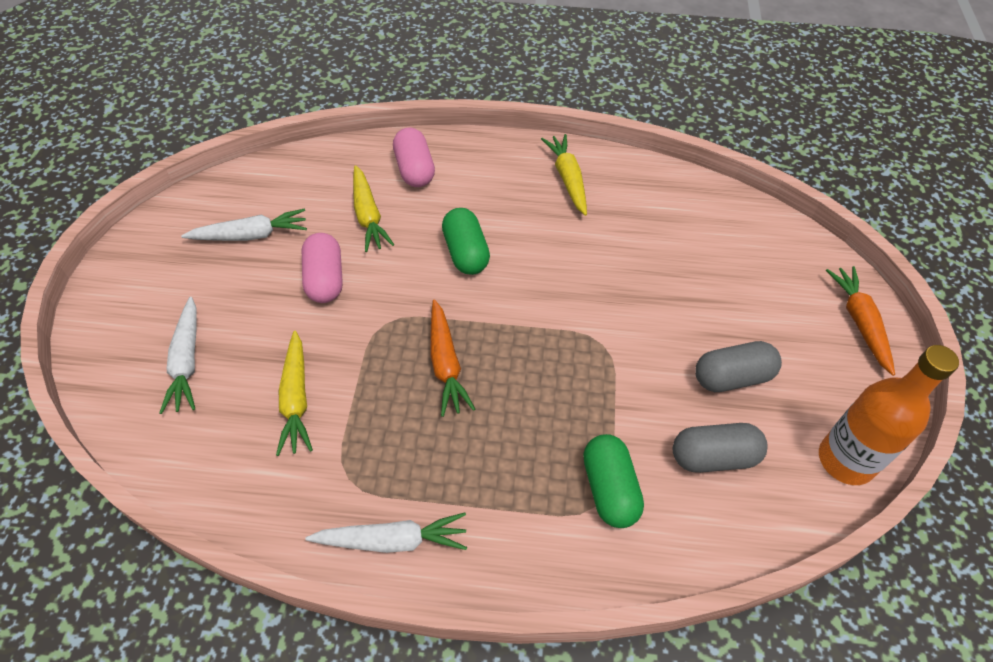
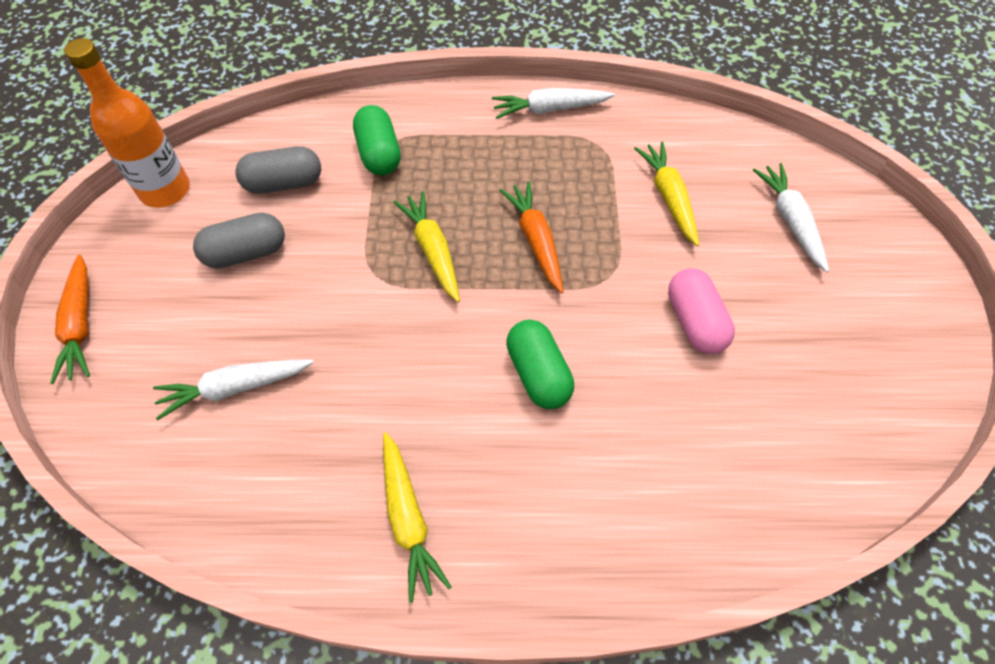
camera: 175 degrees right, 5 degrees up
(251, 235) = (813, 373): white carrot -> white carrot (235, 388)
(368, 216) = (678, 419): yellow carrot -> yellow carrot (432, 250)
(414, 170) = (640, 513): pink capsule -> none

